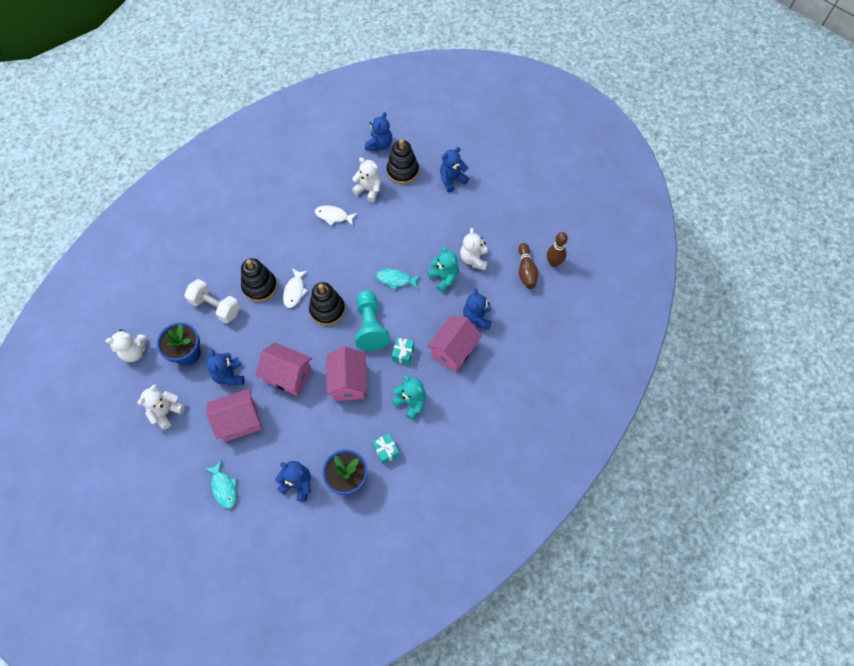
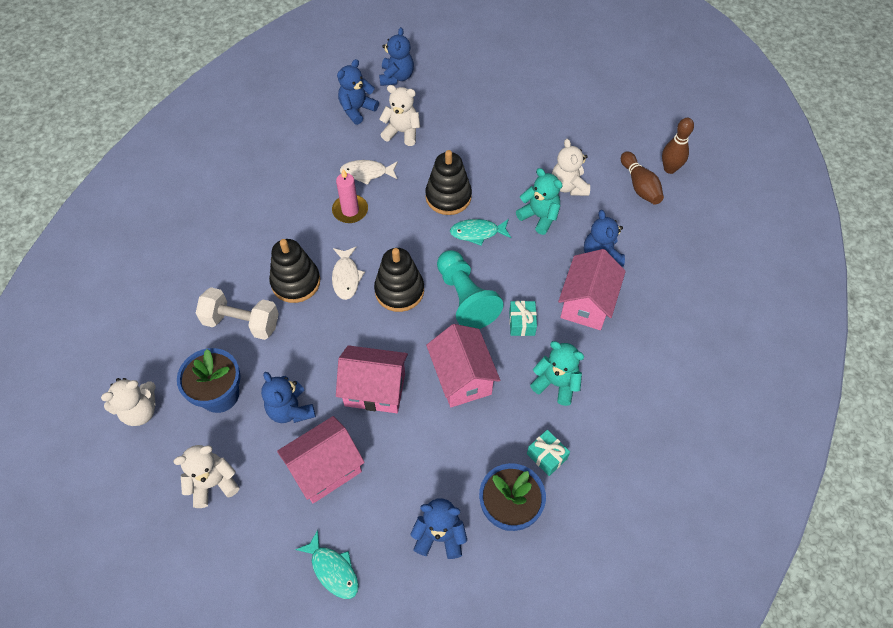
camera: 15 degrees left, 5 degrees down
(166, 412) = (213, 483): white teddy bear -> white teddy bear turned 45 degrees clockwise
(313, 242) = (350, 210): none -> pink candle
(402, 171) = (437, 101): black stacking toy -> black stacking toy (448, 197)
(452, 180) = (504, 99): blue teddy bear -> blue teddy bear (357, 109)

